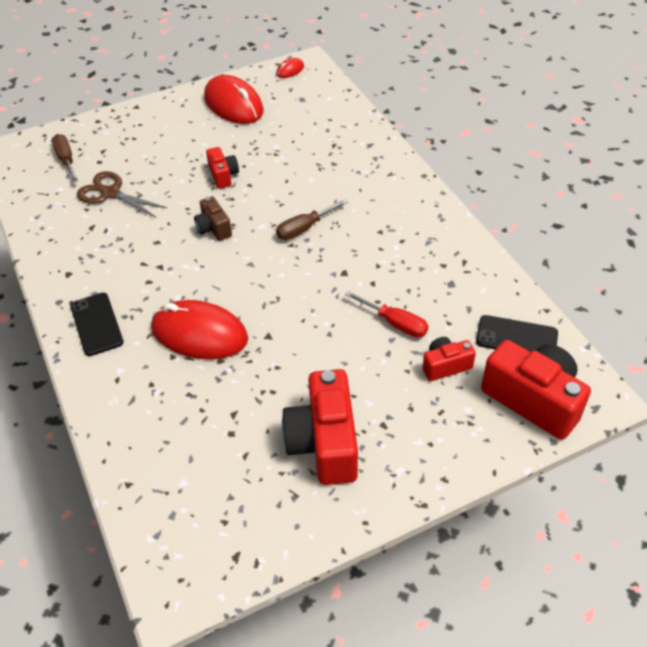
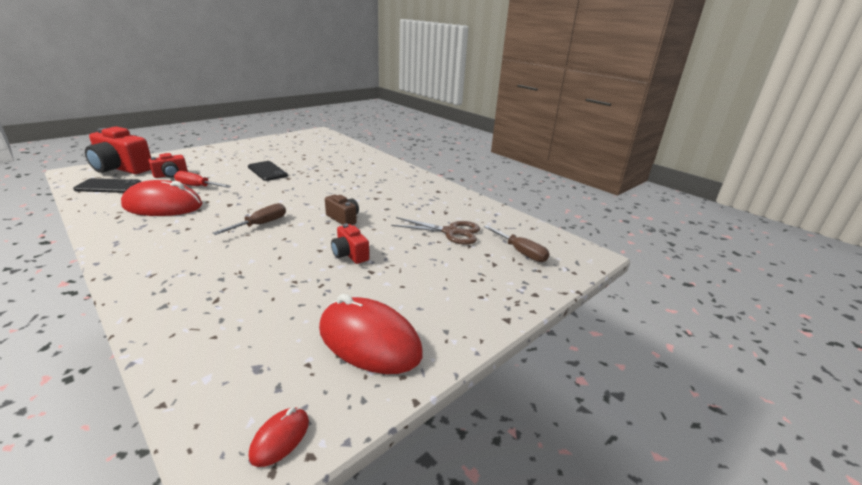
camera: 160 degrees right, 20 degrees down
(96, 324) = (399, 176): black phone -> black phone (267, 171)
(199, 334) = (332, 176): red mouse -> red mouse (163, 206)
(324, 442) = (254, 154): red camera -> none

